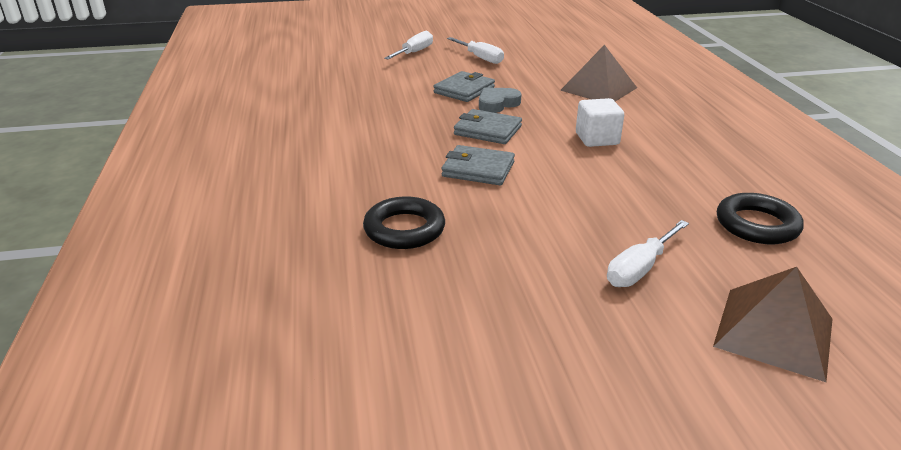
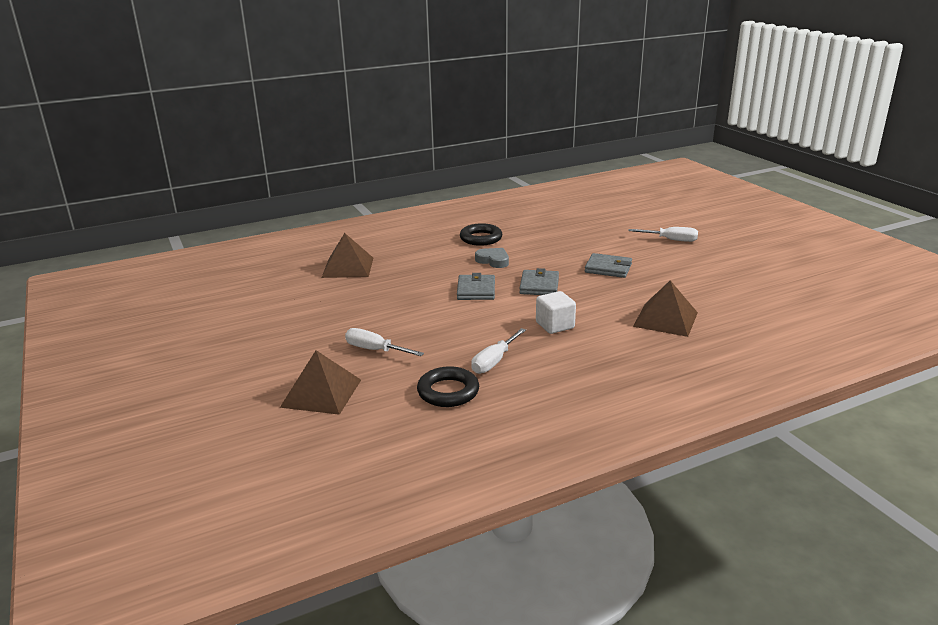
camera: 75 degrees right, 5 degrees down
(313, 267) = (348, 267): none -> brown pyramid
(404, 229) = (392, 281): black ring -> black ring (481, 238)
(480, 58) = (688, 264): white screwdriver -> white screwdriver (494, 361)
(497, 104) = (592, 283): grey heart -> grey heart (493, 261)

